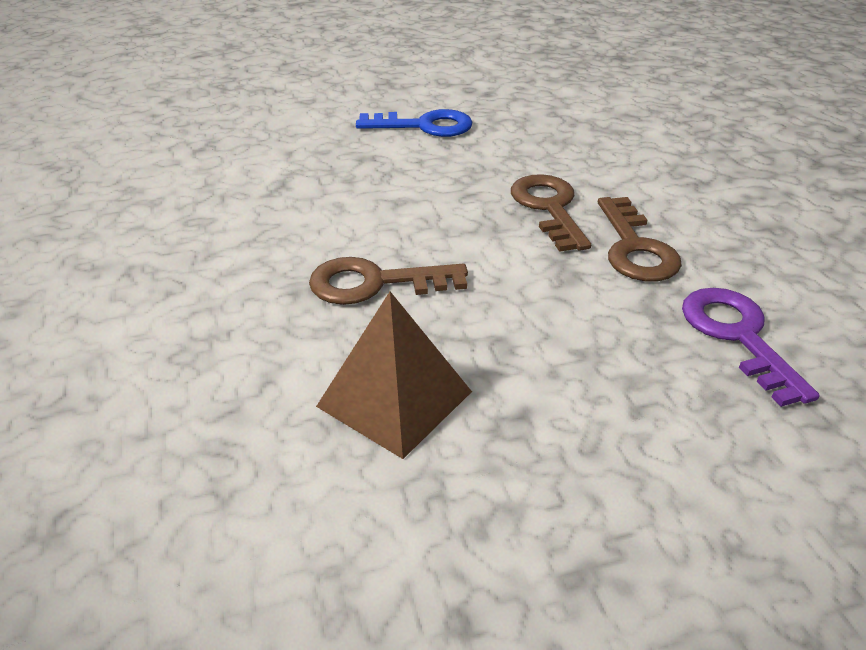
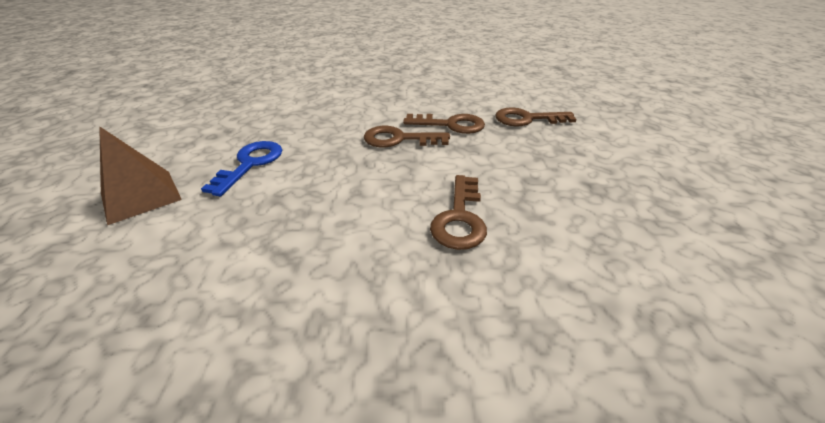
camera: 75 degrees left, 0 degrees up
(394, 398) = (582, 226): brown pyramid -> brown pyramid (140, 196)
(738, 336) = (527, 119): purple key -> brown key

